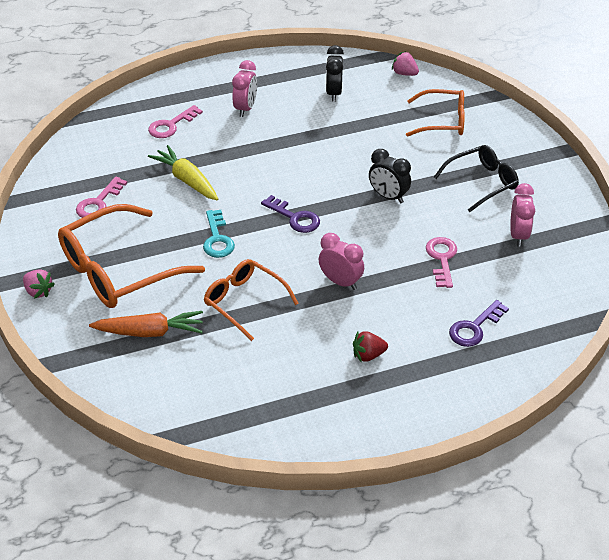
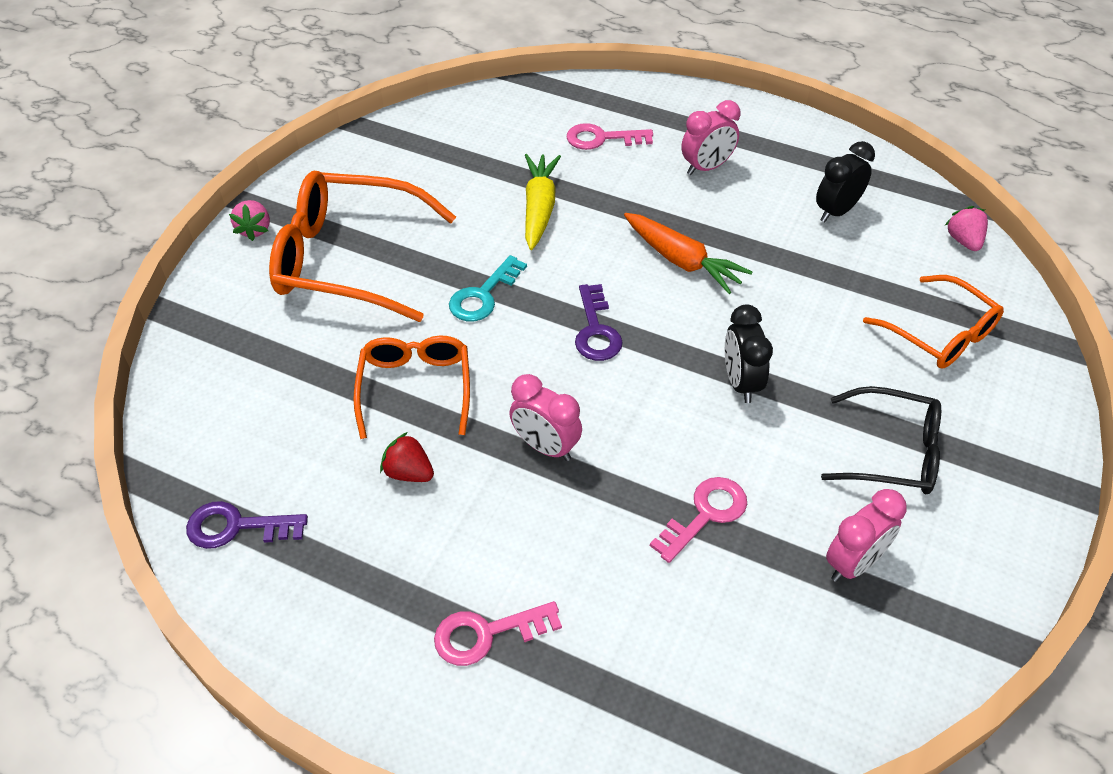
camera: 45 degrees right, 5 degrees up
(99, 203) = (424, 176): pink key -> pink key (487, 634)
(150, 332) = (287, 349): orange carrot -> orange carrot (682, 261)
(340, 282) = (545, 447): pink clock -> pink clock turned 135 degrees clockwise
(368, 355) = (457, 564): red strawberry -> red strawberry (409, 473)
(474, 328) = (628, 642): purple key -> purple key (237, 527)

